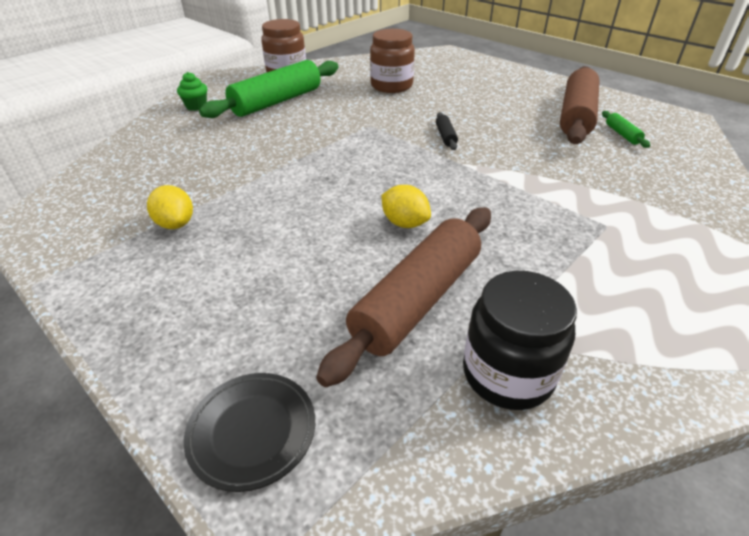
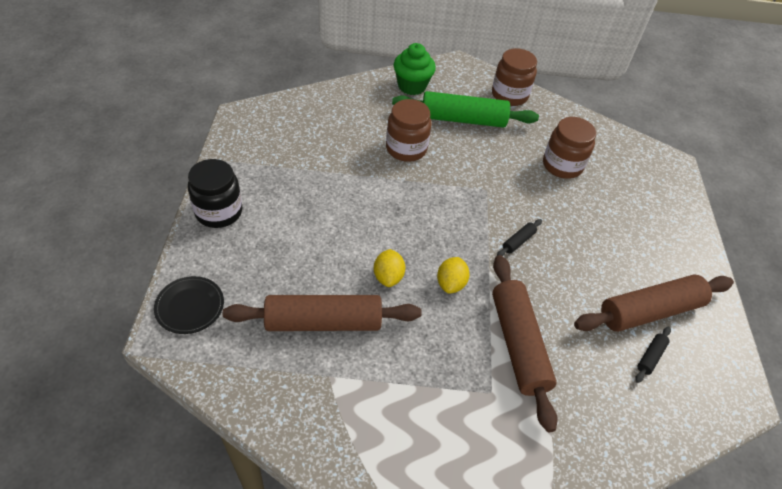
camera: 45 degrees right, 10 degrees up
(176, 224) = (291, 173): yellow lemon -> yellow lemon (451, 283)
(196, 106) = (412, 86): green cupcake -> green cupcake, size x1.71
(262, 141) = (406, 148): none -> brown jar
(507, 374) = (300, 392): black jar -> black jar (219, 212)
(561, 186) = (518, 344): none -> brown rolling pin
(622, 134) = (650, 357): green rolling pin -> black rolling pin

